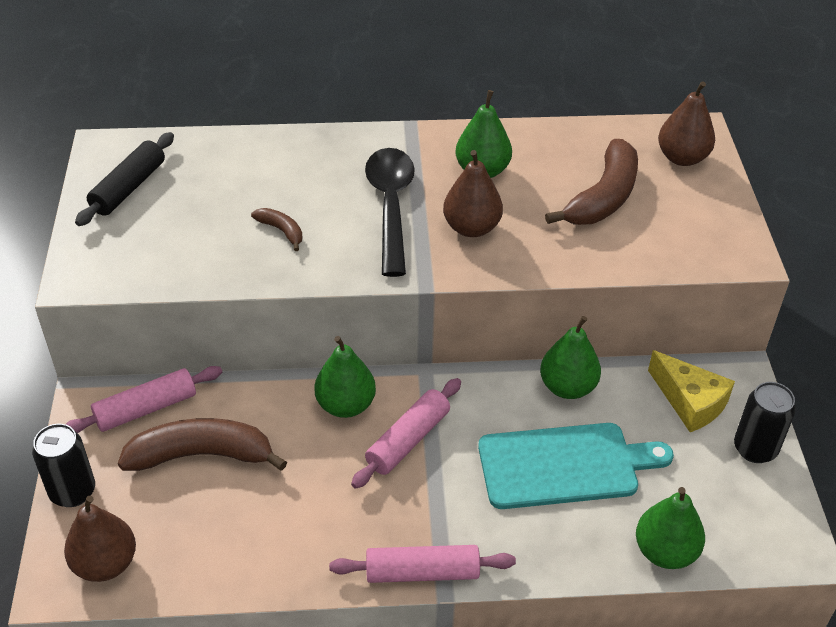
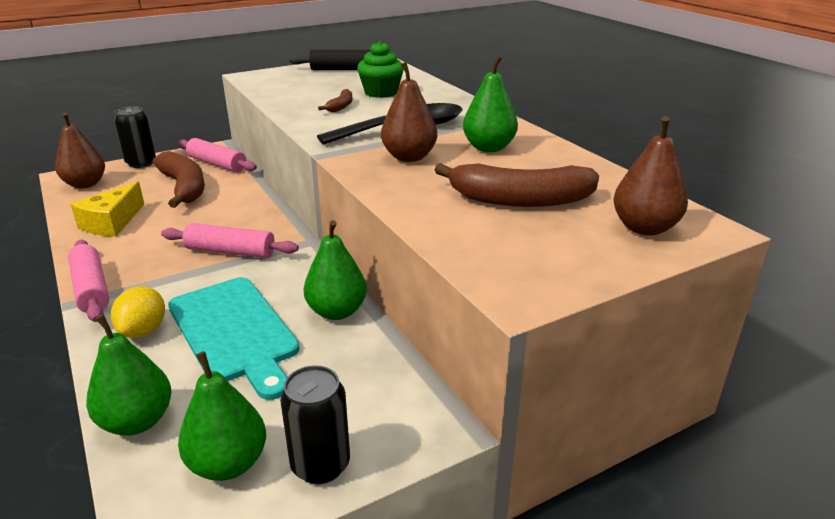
camera: 65 degrees right, 15 degrees down
(256, 185) = (381, 92): none -> green cupcake
(345, 405) = (255, 220): green pear -> green pear (228, 463)
(529, 534) = (143, 331): none -> yellow lemon
(690, 402) = (366, 395): yellow cheese -> yellow cheese (111, 222)

